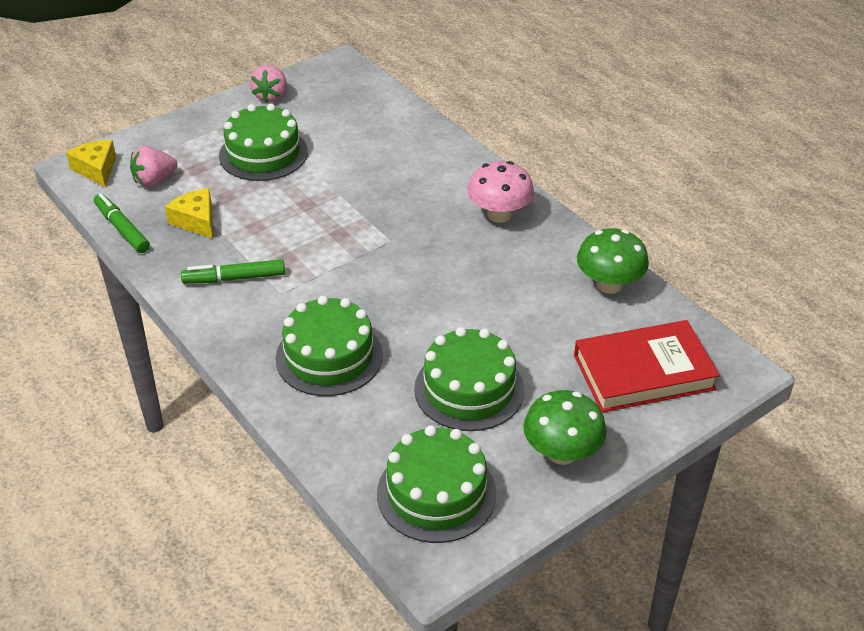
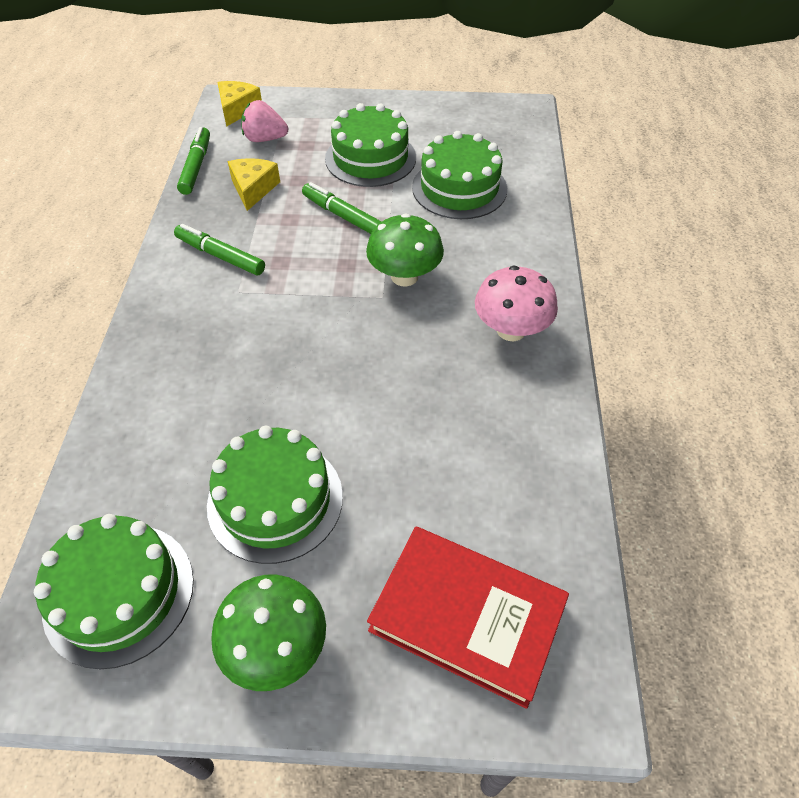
camera: 40 degrees right, 10 degrees up
(271, 96) = (434, 111): pink strawberry -> none
(295, 204) = (343, 216): none -> green marker
(329, 356) = (203, 378): green cake -> green cake (459, 188)
(609, 285) = (542, 481): green mushroom -> green mushroom (404, 276)

